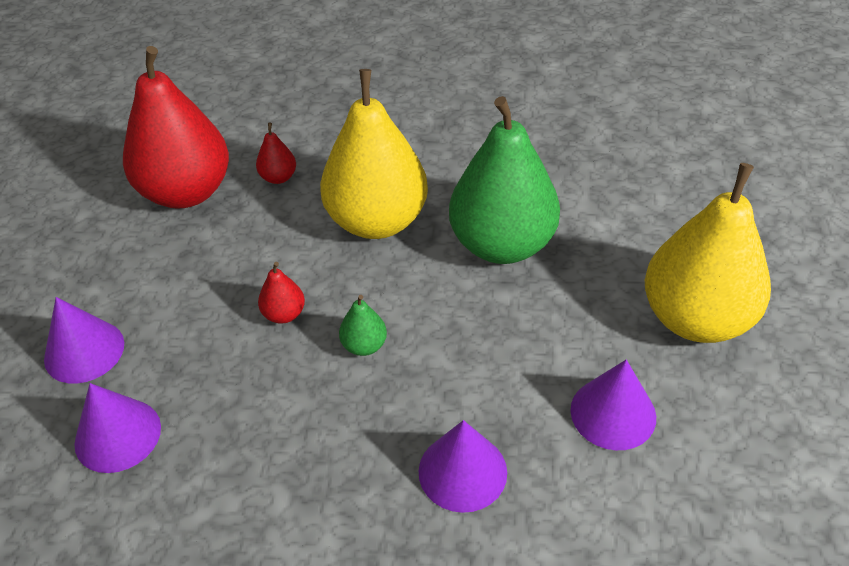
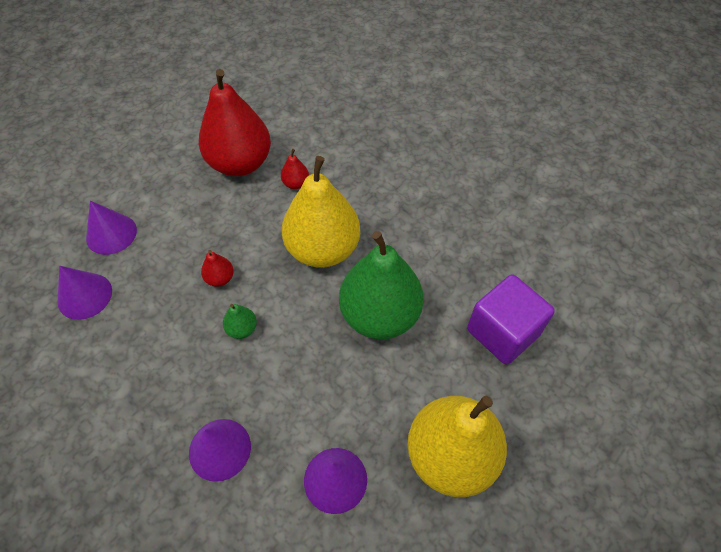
camera: 35 degrees right, 10 degrees up
(633, 190) = (503, 332): none -> purple cube

